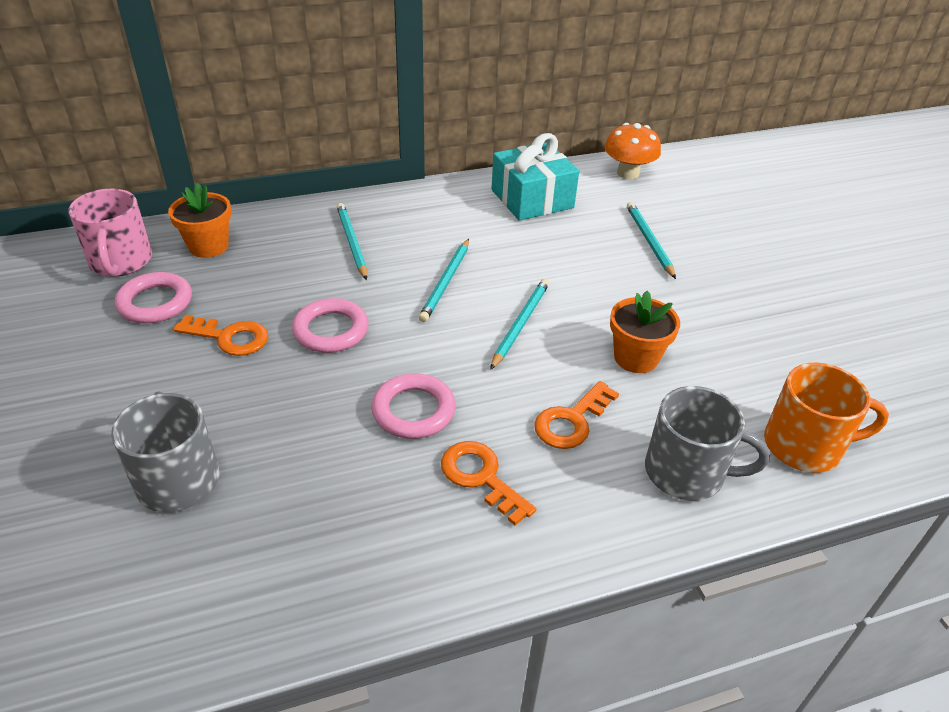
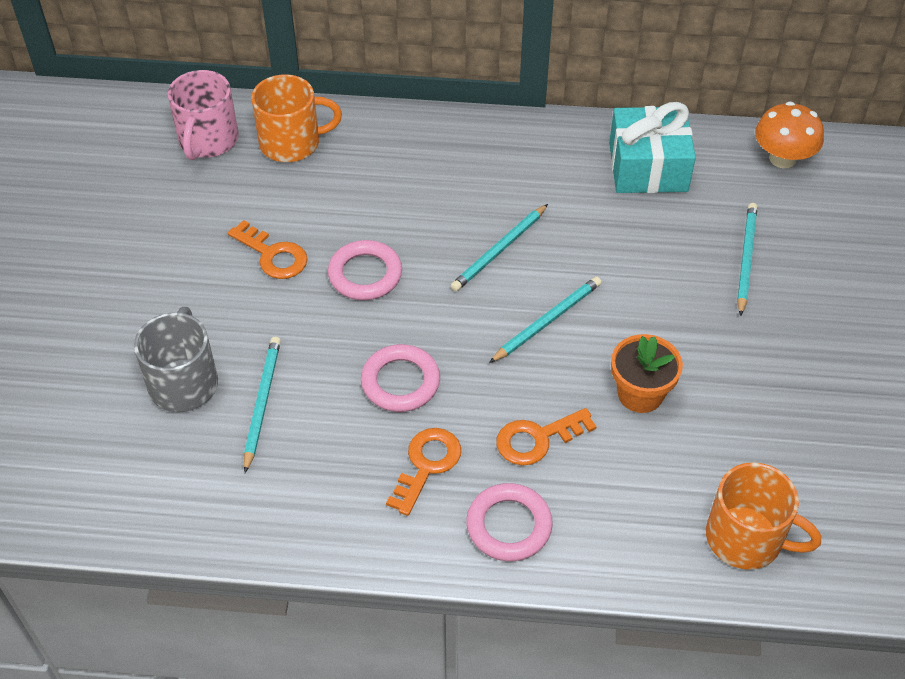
camera: 25 degrees right, 10 degrees up
(155, 302) = (223, 197): pink ring -> pink ring (509, 525)
(208, 246) = (292, 143): orange flower pot -> orange mug
(352, 242) = (429, 175): turquoise pencil -> turquoise pencil (262, 403)
(481, 477) = (426, 465): orange key -> orange key turned 45 degrees clockwise
(687, 472) = (613, 524): grey mug -> none

